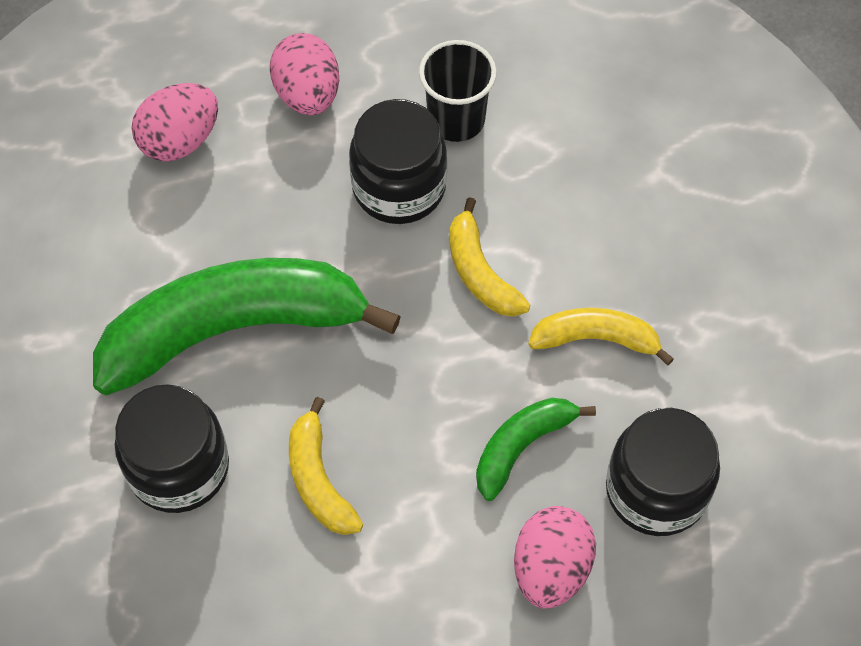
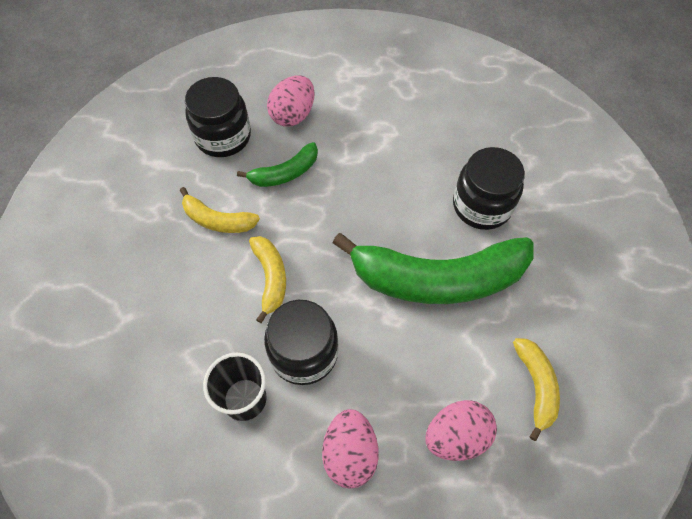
camera: 165 degrees left, 0 degrees up
(319, 479) = (402, 182): yellow banana -> yellow banana (536, 386)

